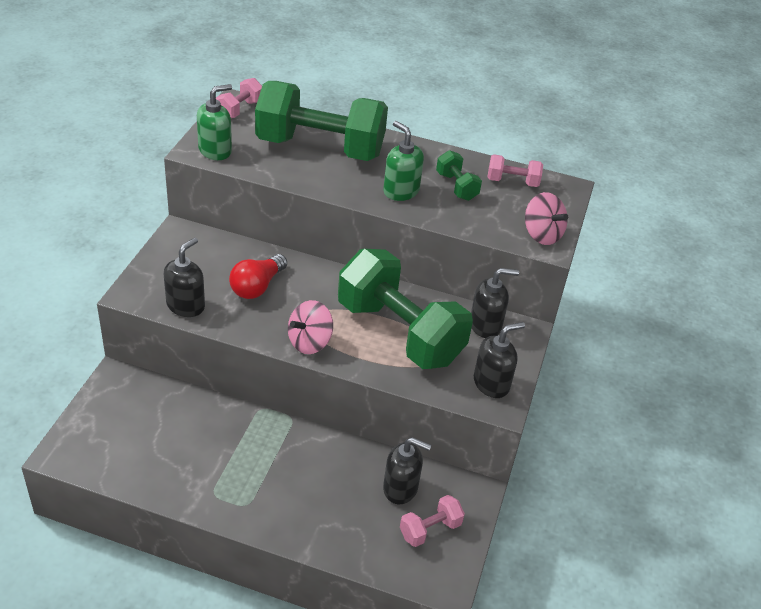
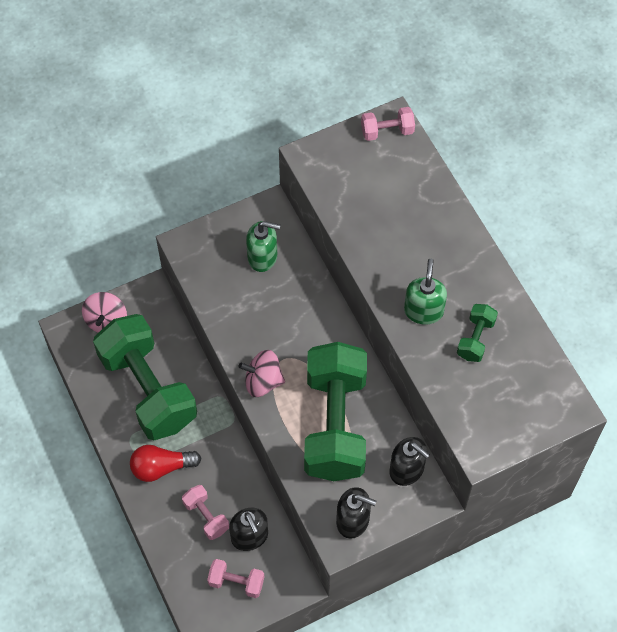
camera: 50 degrees right, 20 degrees up
(186, 305) = (210, 283): black soap dispenser -> none
(215, 150) = (323, 166): green soap dispenser -> green soap dispenser (263, 257)
(257, 286) = (275, 303): red light bulb -> red light bulb (161, 467)
(320, 148) = (408, 219): green dumbbell -> green dumbbell (148, 389)
(512, 182) = (530, 368): pink dumbbell -> pink dumbbell (206, 516)
(542, 235) = (488, 438): pink spinning top -> pink spinning top (106, 321)

